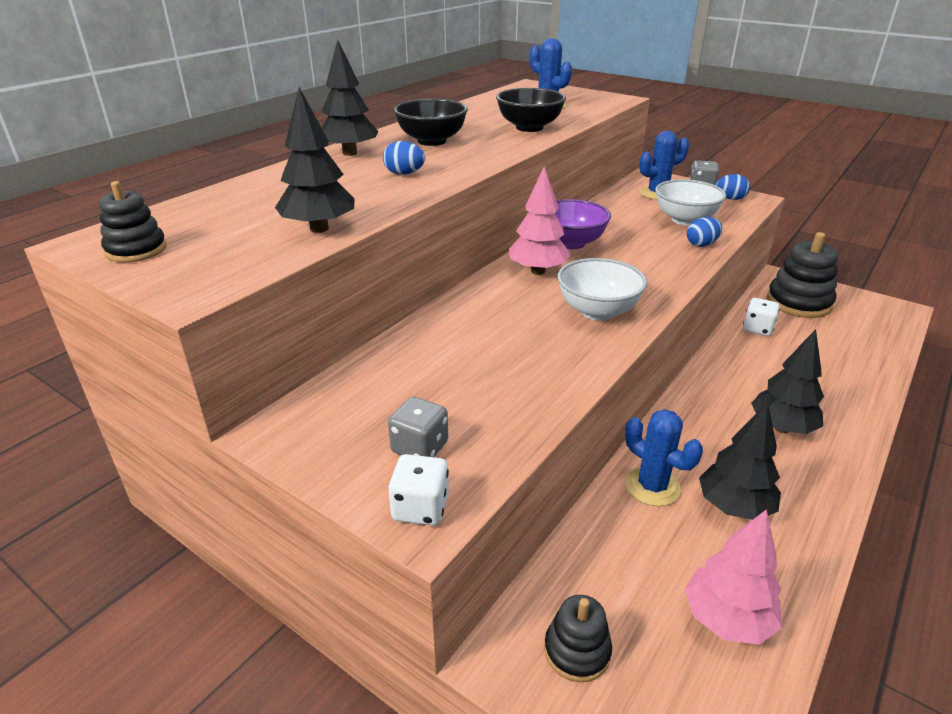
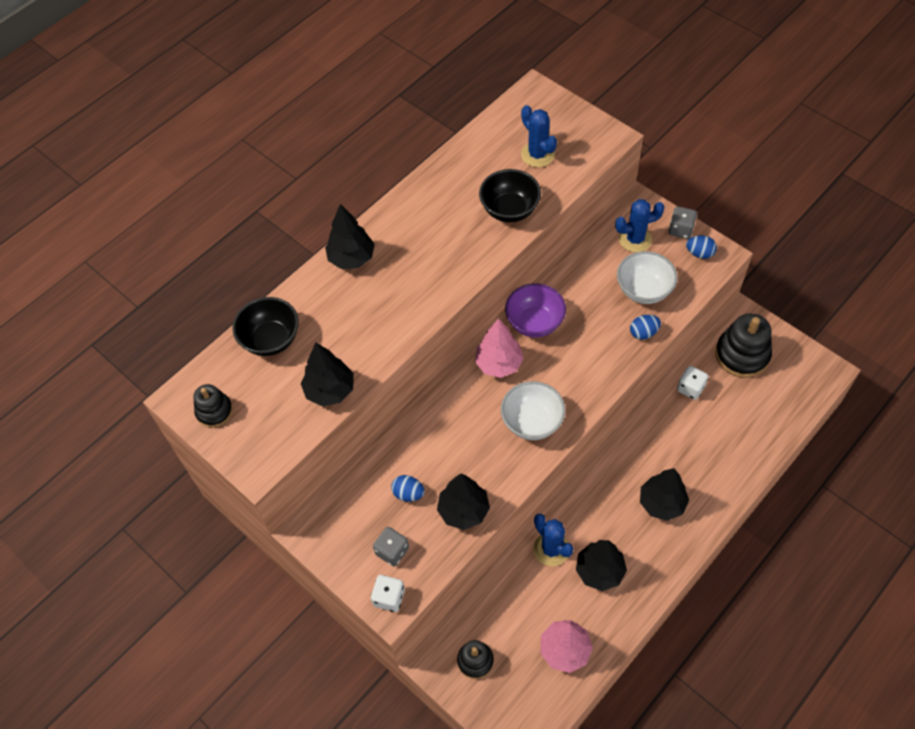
camera: 10 degrees right, 25 degrees up
(404, 174) = (393, 302): blue egg -> blue egg (408, 493)
(432, 141) = (421, 236): black bowl -> black bowl (271, 339)
(527, 396) = (463, 511): none -> black tree

